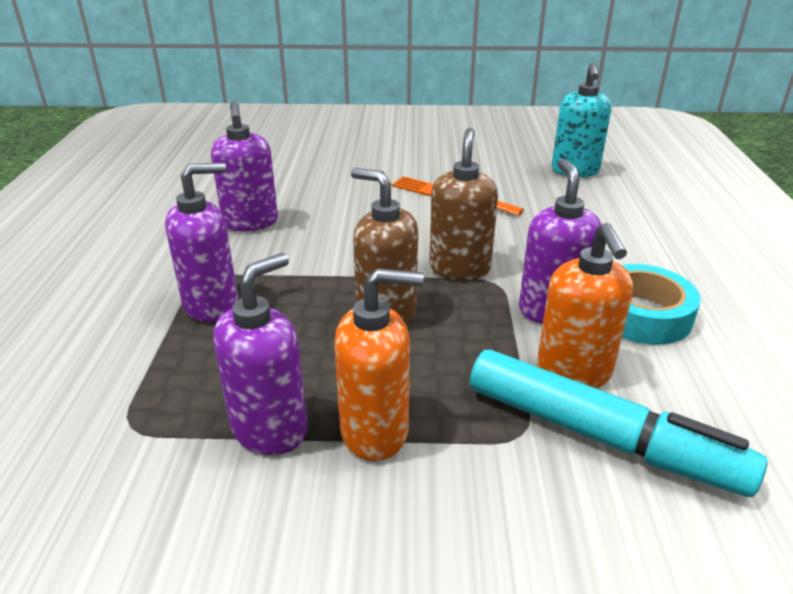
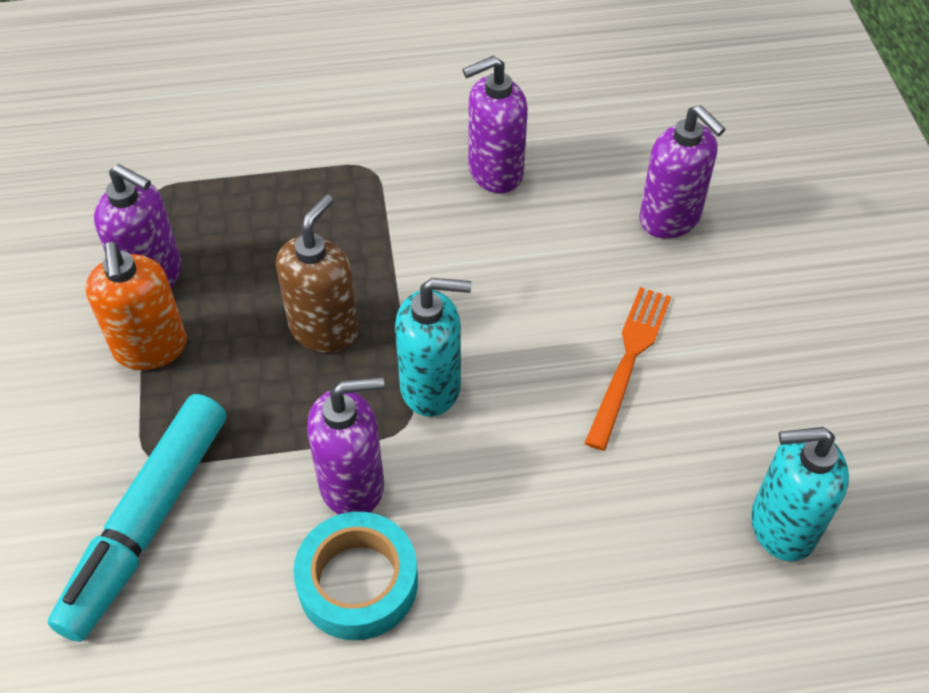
camera: 80 degrees right, 20 degrees up
(212, 305) = (322, 189): purple soap dispenser -> purple soap dispenser (670, 218)
(459, 268) = (431, 387): brown soap dispenser -> turquoise soap dispenser
(573, 373) = (239, 503): orange soap dispenser -> none

